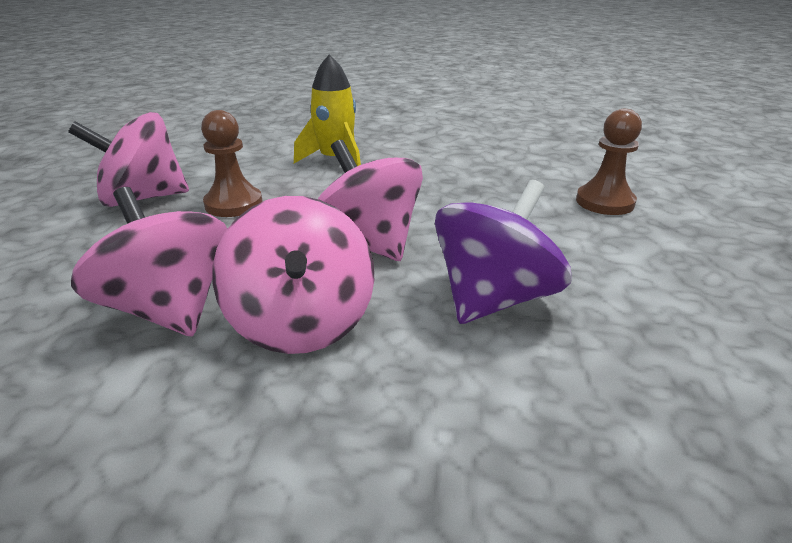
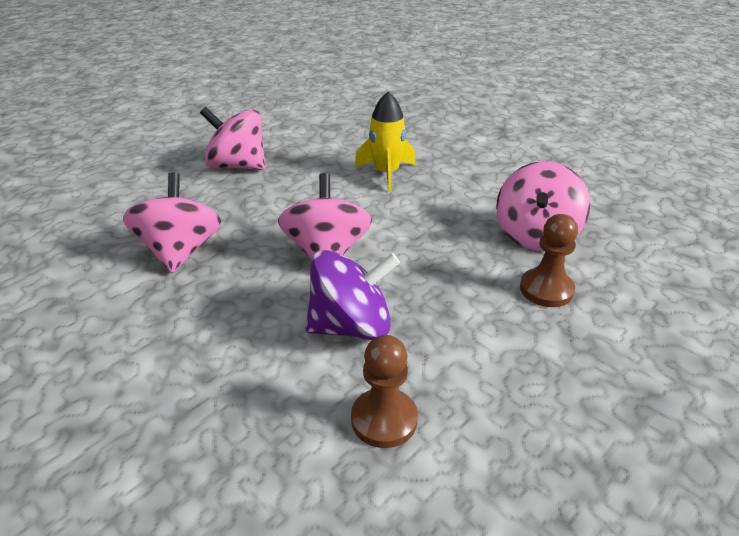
camera: 35 degrees right, 5 degrees up
(233, 204) = (282, 189): brown pawn -> brown pawn (384, 419)
(301, 323) = (230, 290): pink spinning top -> pink spinning top (536, 235)

